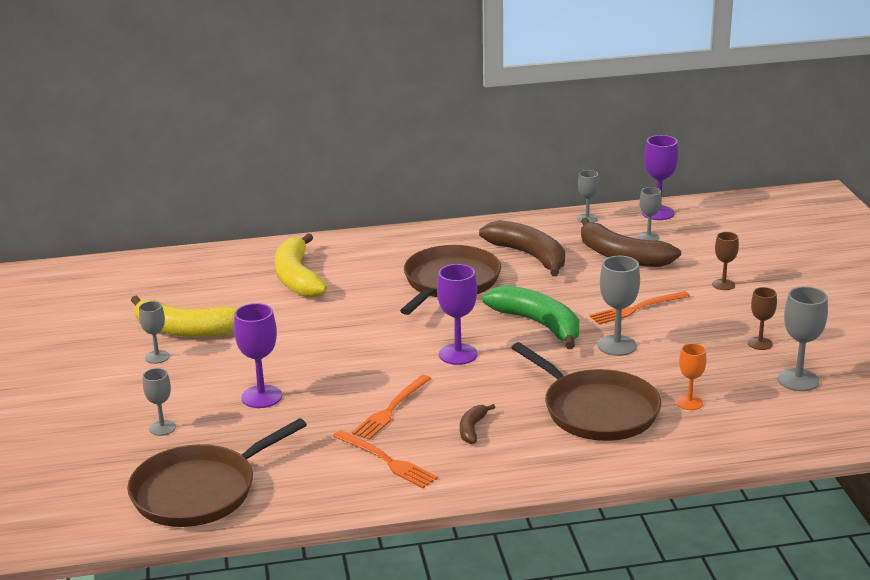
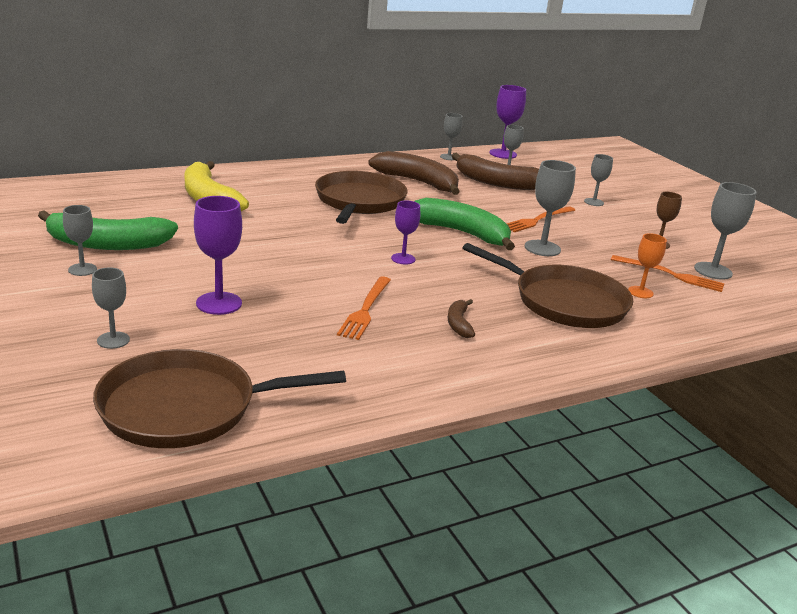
camera: 20 degrees left, 0 degrees up
(186, 330) = (107, 244): yellow banana -> green banana
(199, 491) = (186, 408): brown pan -> brown pan turned 45 degrees clockwise
(386, 461) = (389, 360): orange fork -> orange fork (670, 275)
(458, 354) = (403, 259): purple goblet -> purple goblet, size x0.63
(723, 284) = (594, 202): brown goblet -> grey goblet

